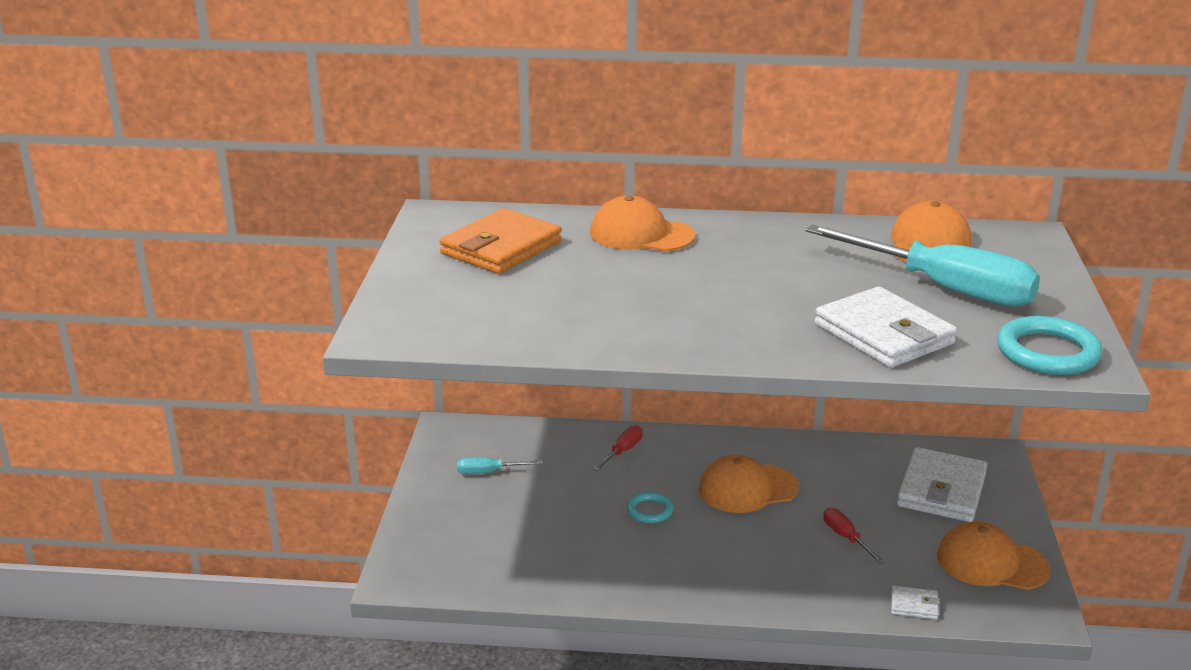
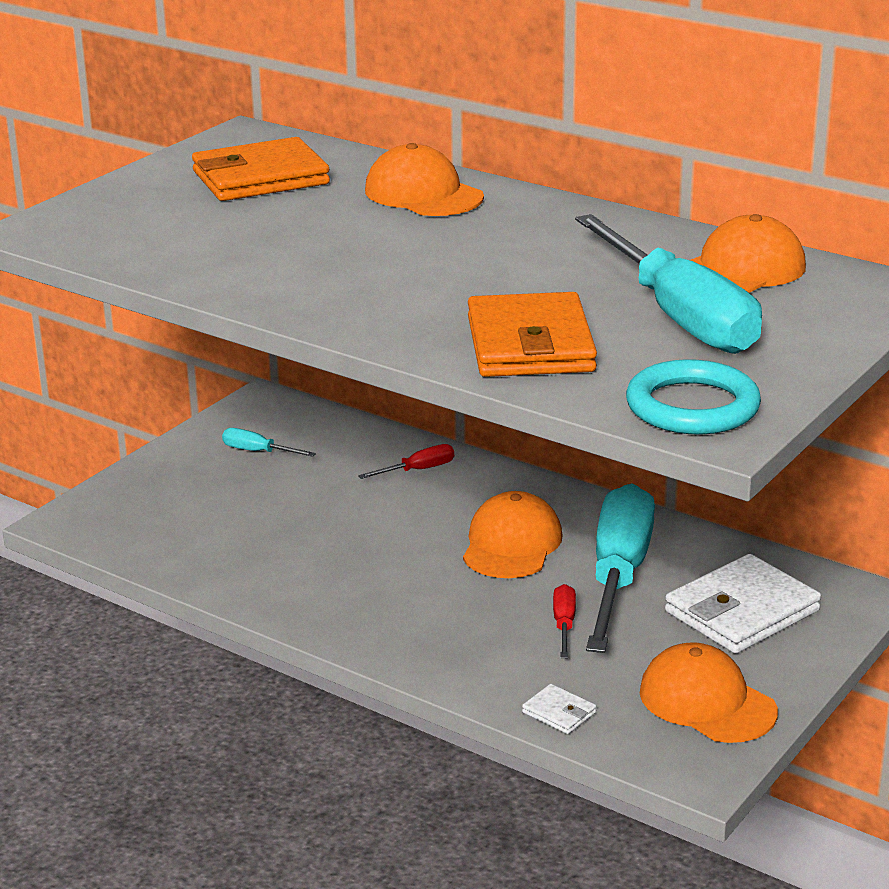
camera: 30 degrees right, 0 degrees up
(650, 510) = (379, 534): turquoise ring -> none
(747, 488) = (512, 544): orange cap -> orange cap turned 90 degrees clockwise
(840, 489) = (618, 575): none -> turquoise screwdriver
(883, 334) = (530, 344): white wallet -> orange wallet

